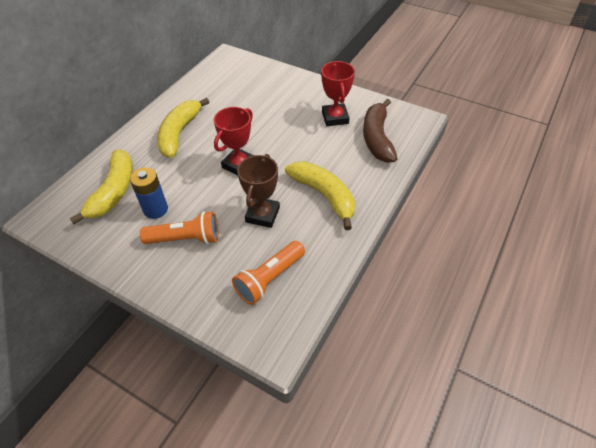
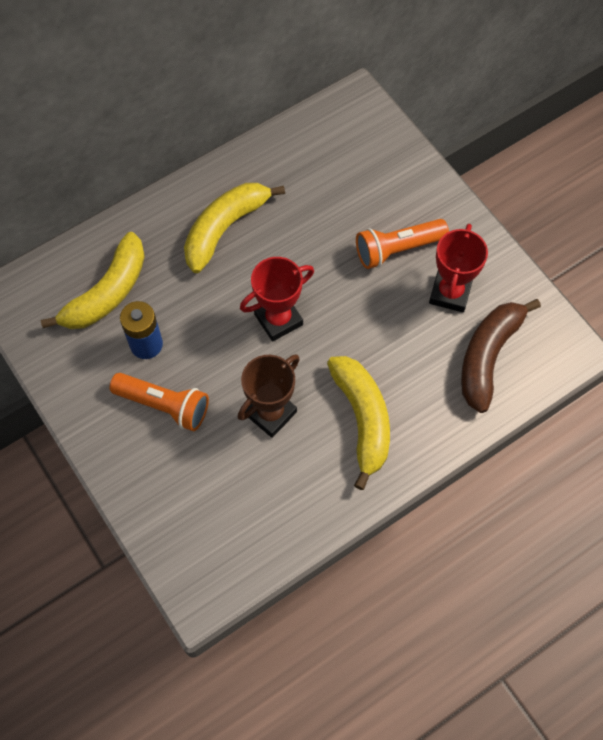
camera: 25 degrees right, 15 degrees up
(269, 279) = (235, 508): orange flashlight -> orange flashlight (397, 249)

